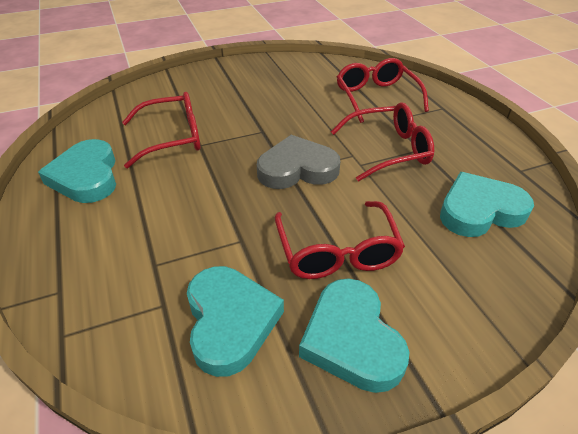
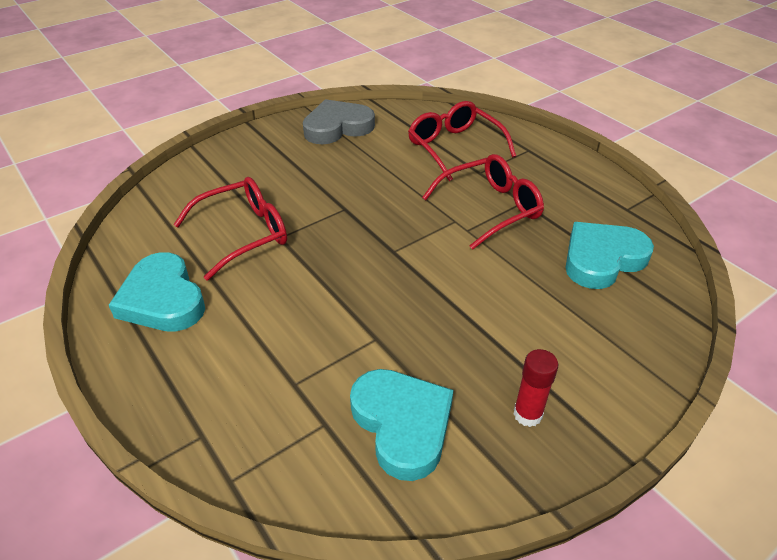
camera: 15 degrees left, 0 degrees up
(297, 169) = (402, 247): grey heart -> grey heart (337, 127)
(337, 252) = (480, 330): red glasses -> none
(351, 339) = (527, 414): turquoise heart -> red glue stick

